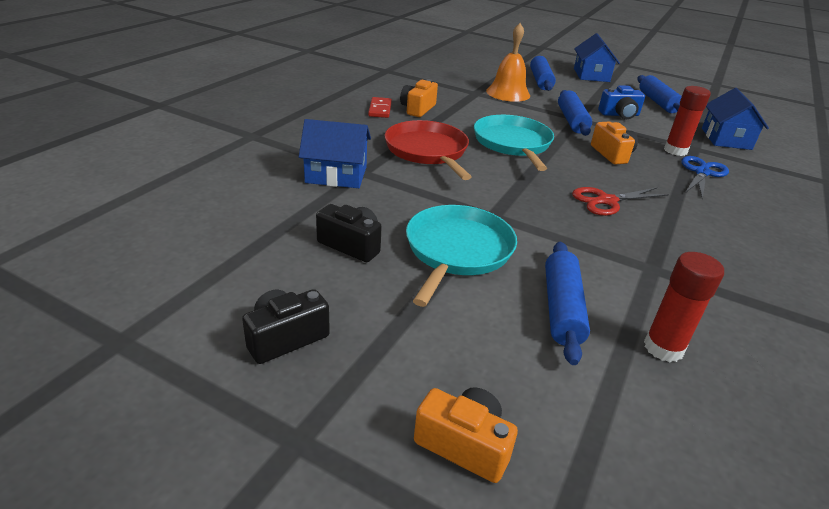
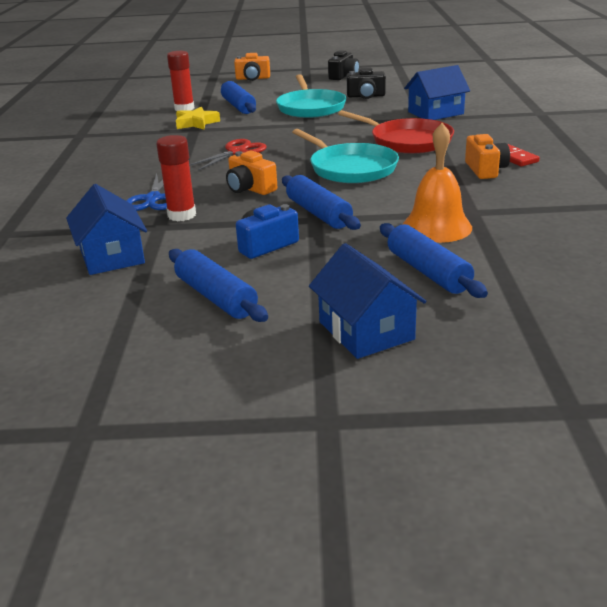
camera: 155 degrees right, 5 degrees down
(646, 285) = (196, 123): none -> yellow star

